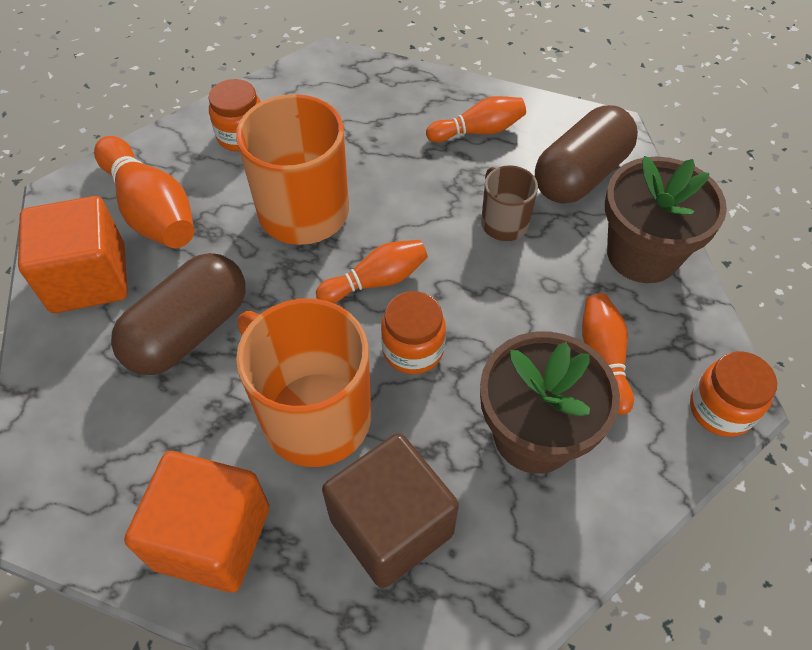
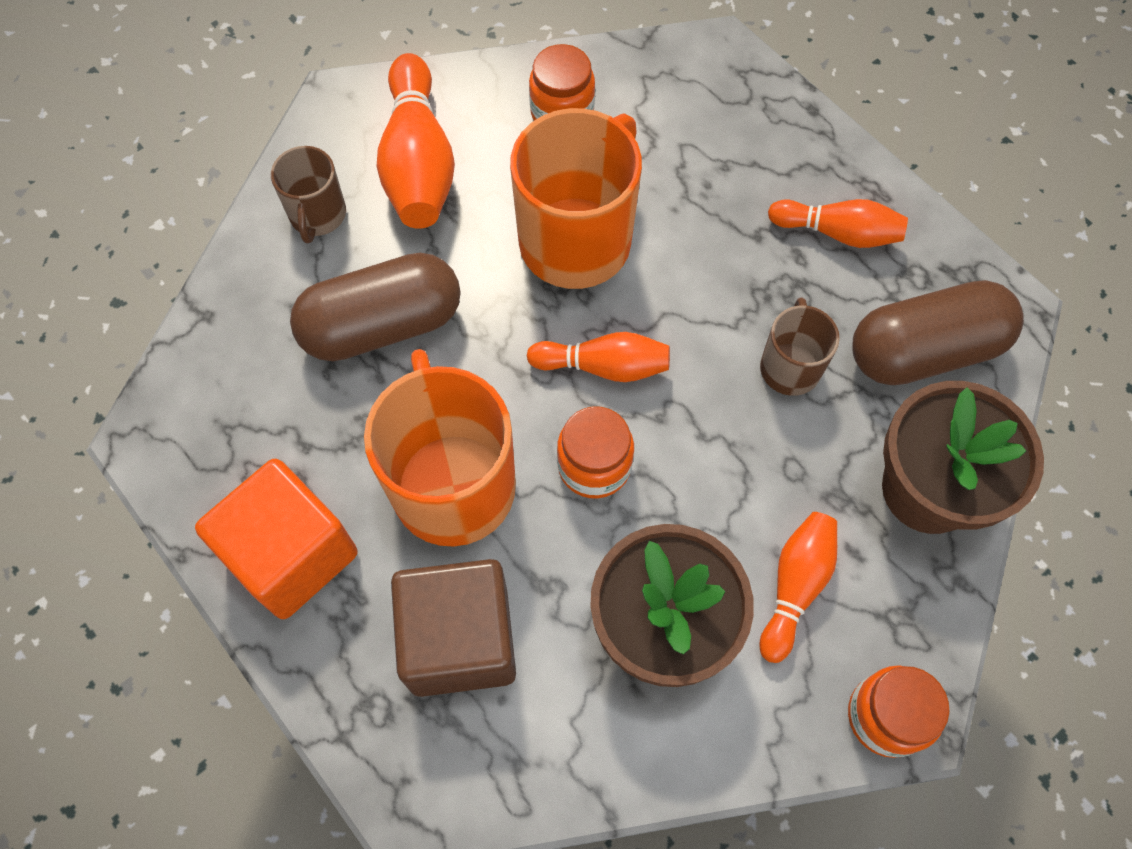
camera: 30 degrees right, 10 degrees up
(89, 278) = (317, 215): orange cube -> brown mug

